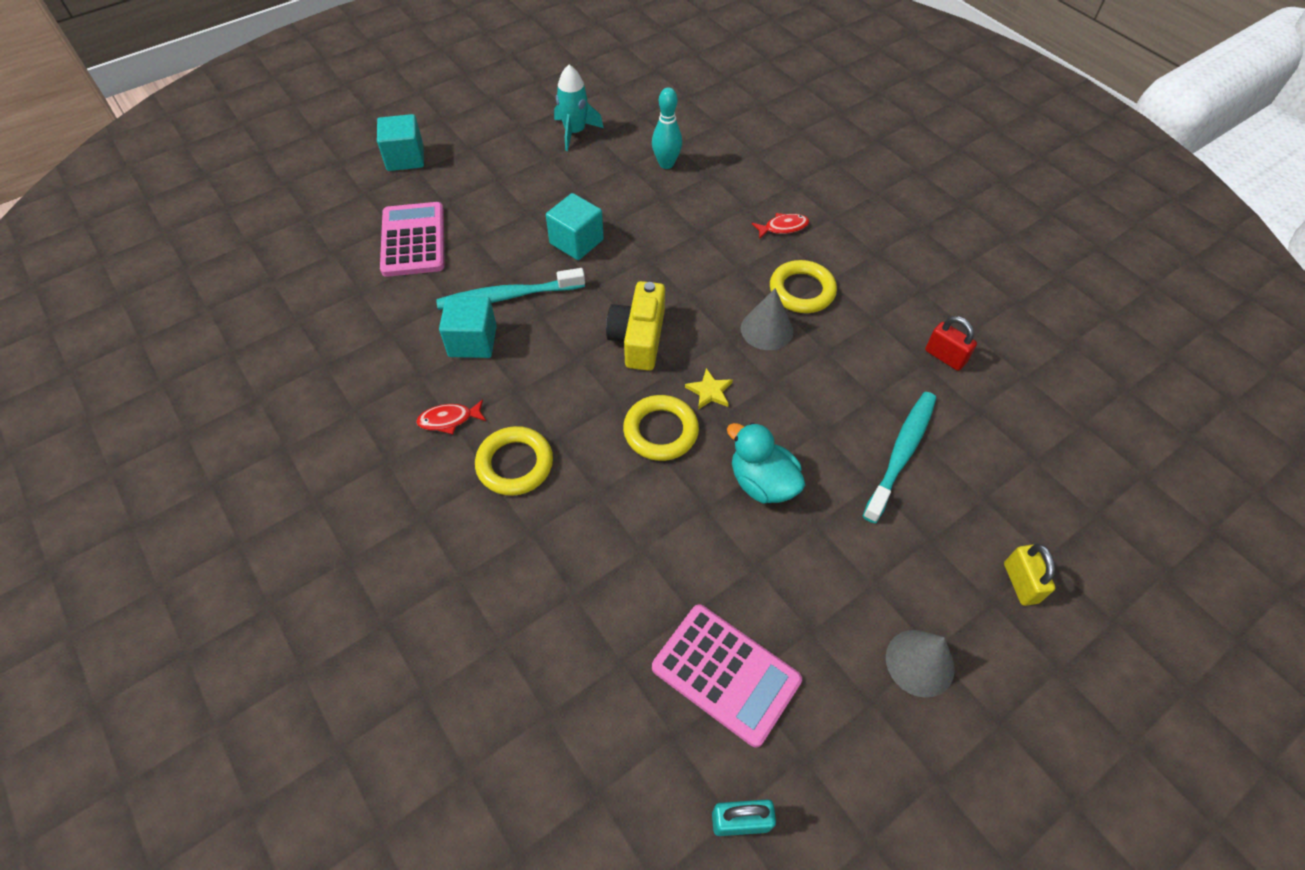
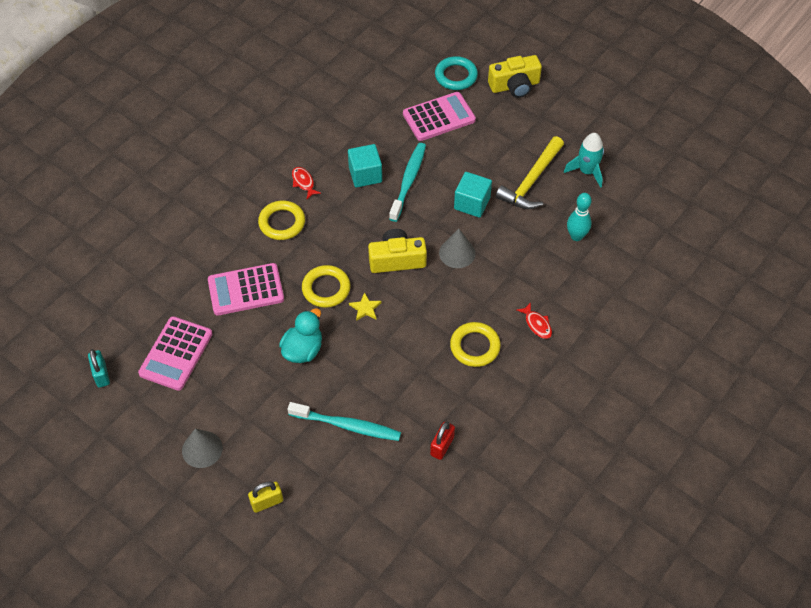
camera: 75 degrees right, 0 degrees up
(352, 207) = (456, 76): none -> turquoise ring
(405, 158) = (514, 86): turquoise cube -> yellow camera
(508, 296) = (408, 181): turquoise toothbrush -> turquoise toothbrush turned 45 degrees clockwise
(567, 181) = (531, 181): none -> yellow hammer
(628, 540) = (246, 290): none -> pink calculator
(766, 329) = (430, 331): grey cone -> grey cone (457, 253)

